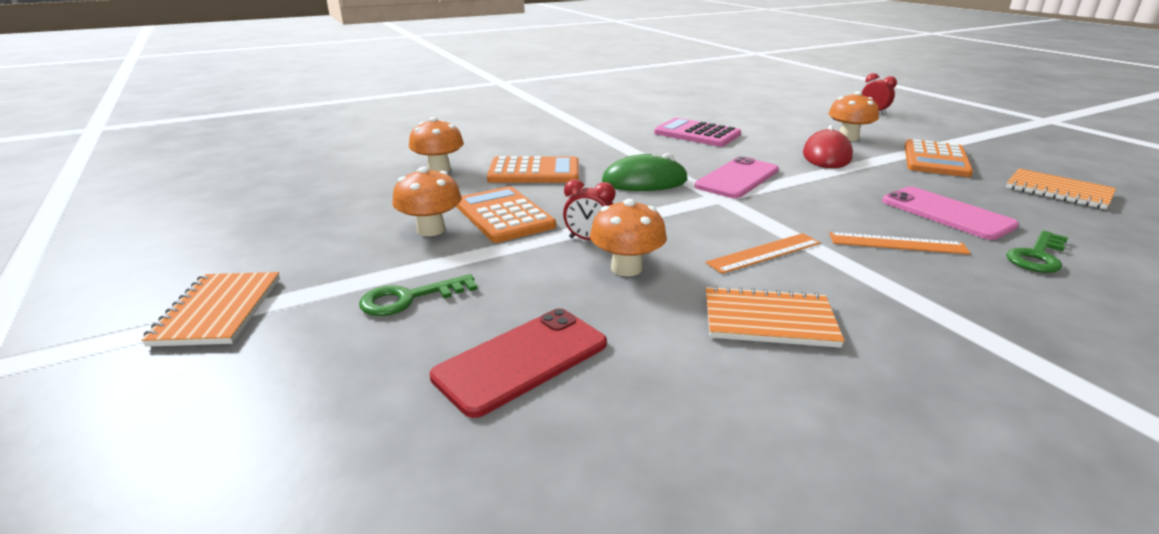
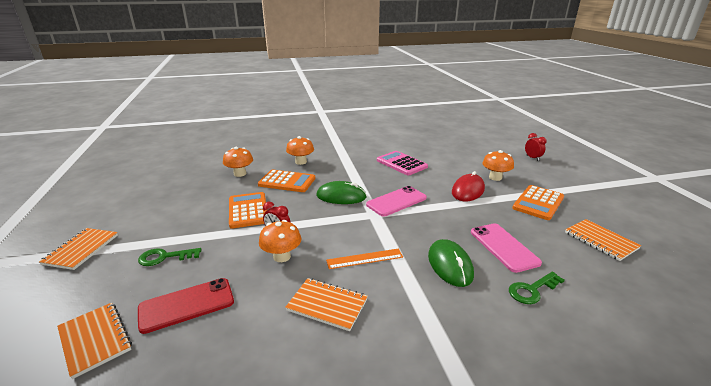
camera: 15 degrees right, 0 degrees up
(384, 445) = (95, 339): none -> orange notebook
(431, 230) = (206, 215): orange mushroom -> orange mushroom (301, 162)
(897, 243) = (450, 265): orange ruler -> green mouse

